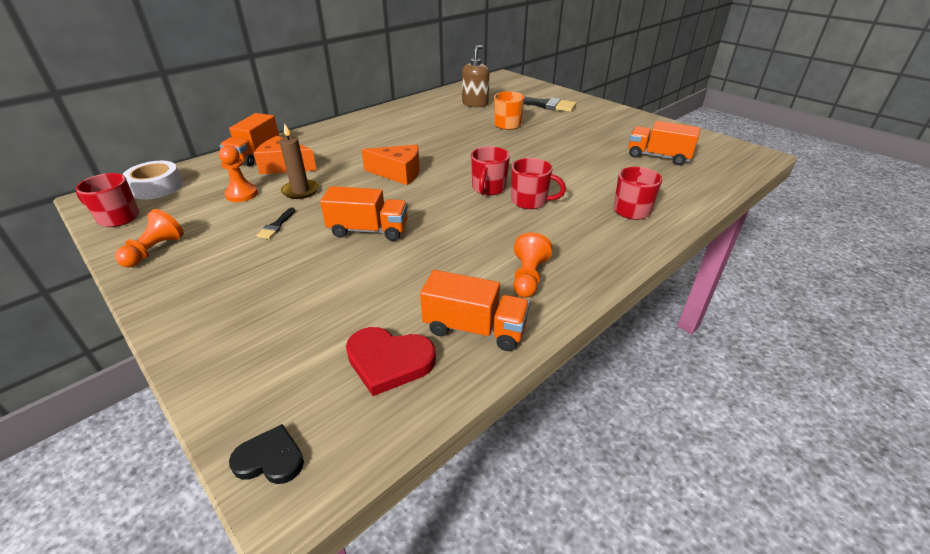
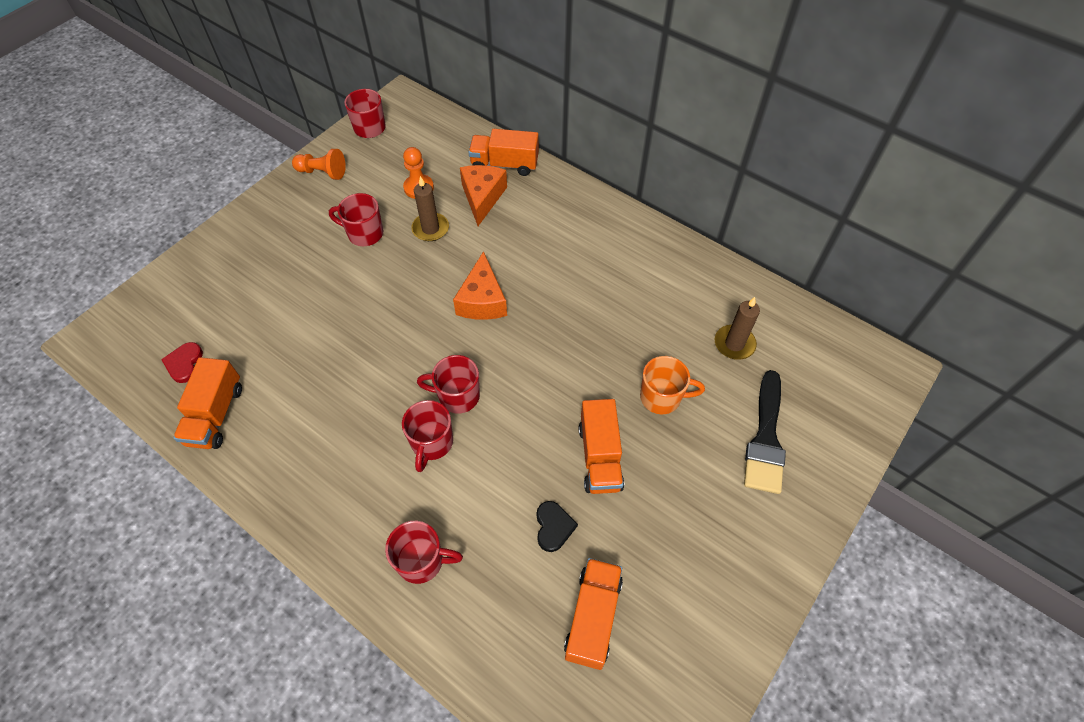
camera: 80 degrees right, 20 degrees up
(156, 187) = (424, 125): white tape -> none
(270, 459) = (111, 323): black heart -> black heart (553, 527)
(276, 226) = (364, 233): black brush -> red mug
(368, 230) = (360, 304): orange truck -> orange truck (600, 457)
(389, 361) = (184, 363): red heart -> red heart, size x0.65
(475, 104) = (734, 344): brown soap dispenser -> brown candle
(528, 277) = (285, 450): orange pawn -> none

